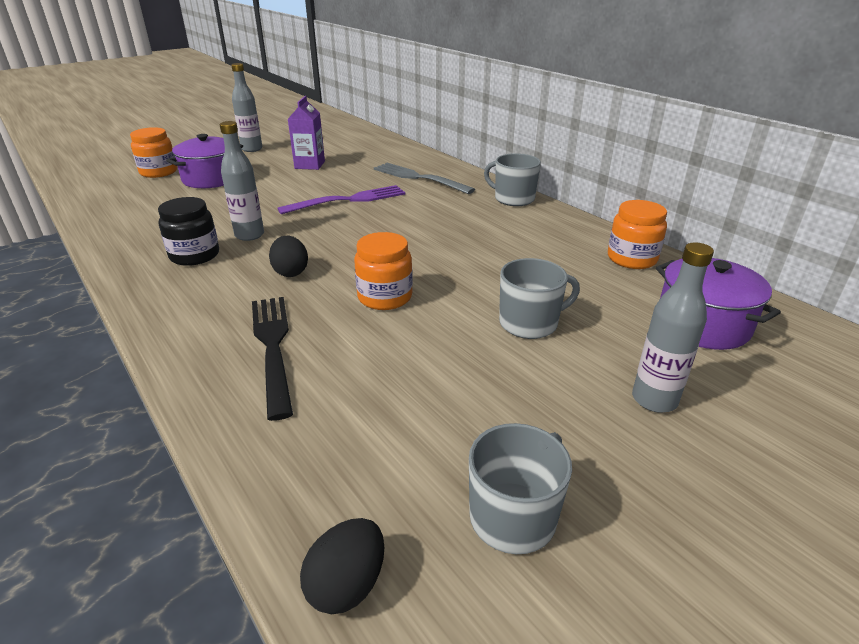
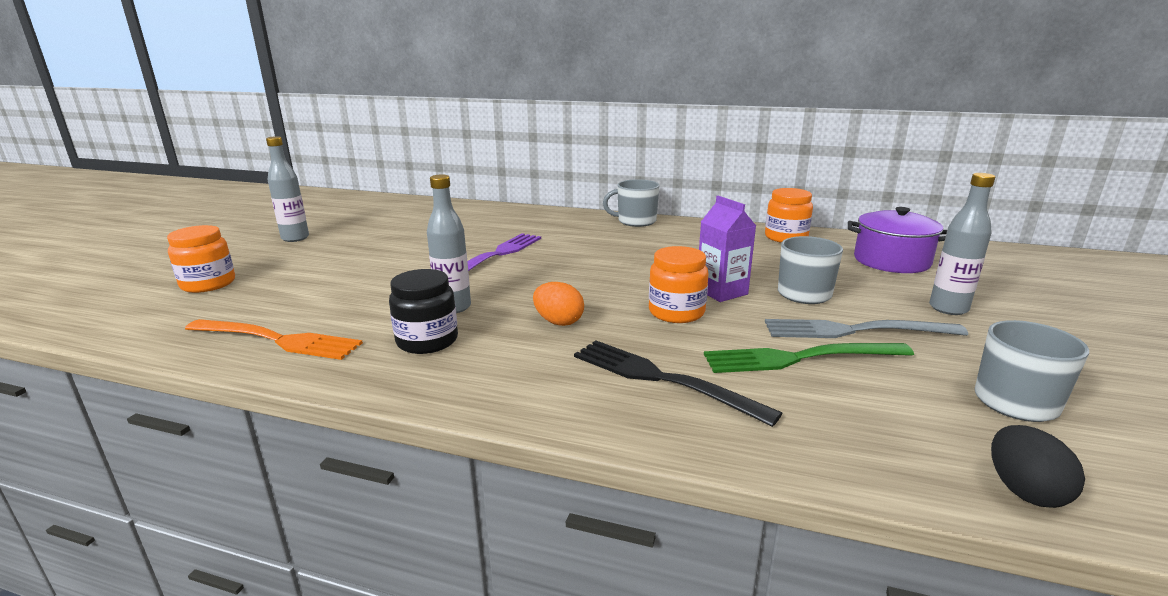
camera: 35 degrees left, 10 degrees down
(129, 224) = (277, 340): none -> orange fork
(211, 179) = (299, 273): purple pot -> none
(290, 272) = (558, 322): black egg -> orange egg
(309, 165) = (396, 237): purple carton -> purple carton (721, 292)
(402, 379) = (800, 358): none -> green fork
(419, 178) = (529, 224): grey fork -> grey fork (855, 330)

